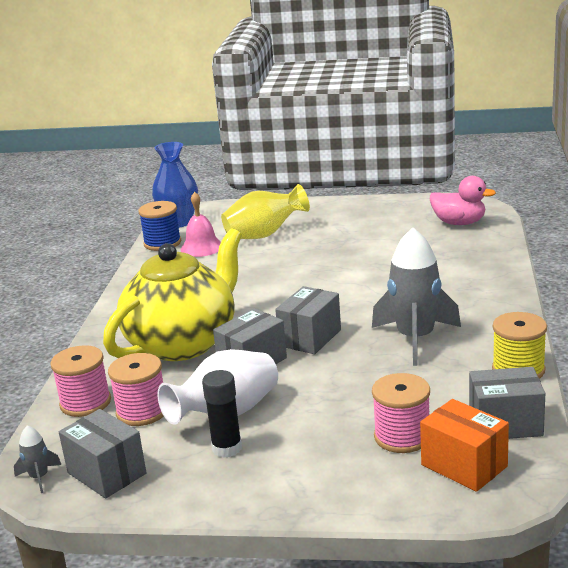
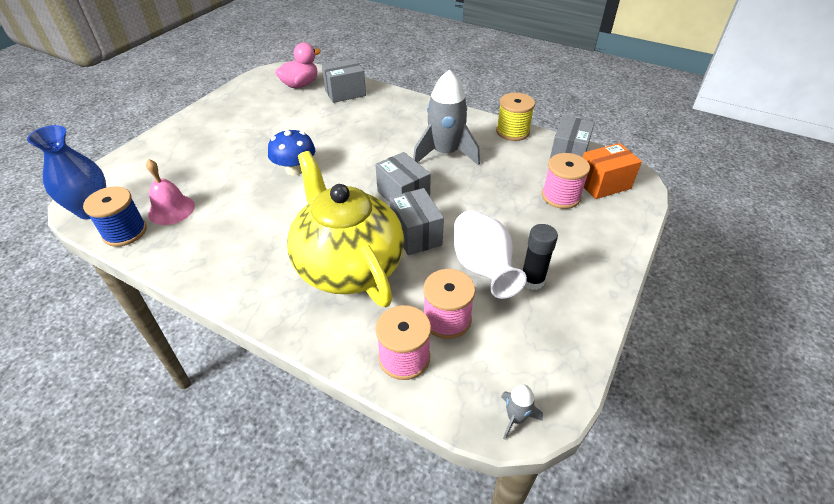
camera: 70 degrees left, 20 degrees up
(106, 473) = (532, 364): grey box -> grey box (345, 93)
(264, 235) = (197, 168): yellow vase -> none
(303, 273) = (295, 169): none -> blue mushroom

